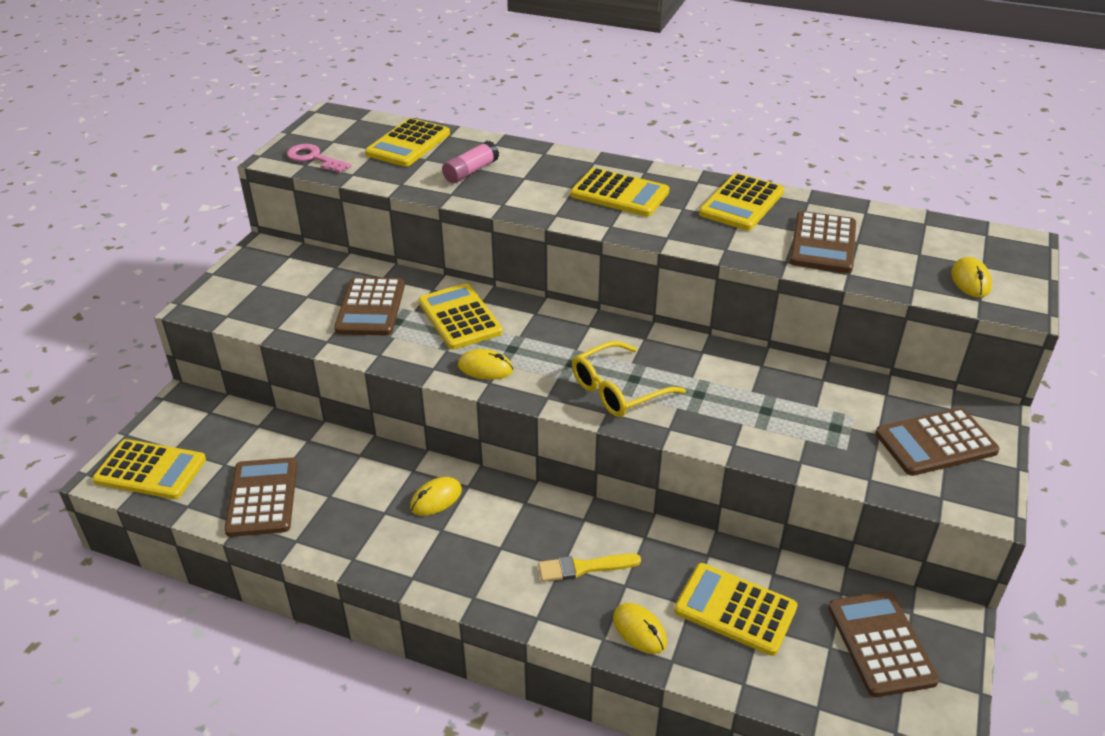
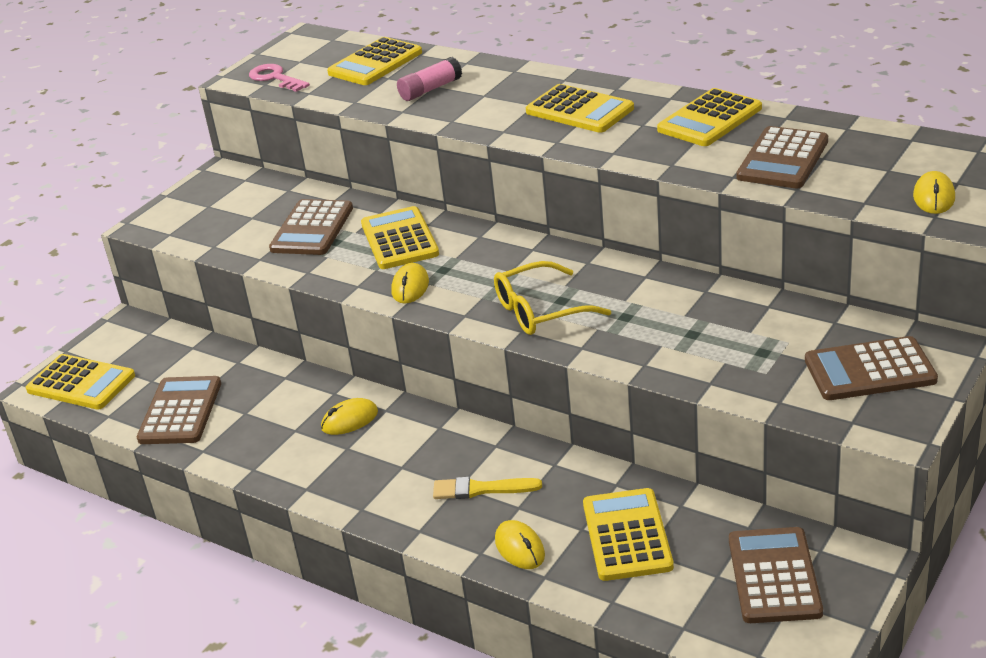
camera: 15 degrees right, 5 degrees down
(485, 368) = (410, 287): yellow mouse -> yellow mouse turned 75 degrees clockwise
(735, 609) = (627, 535): yellow calculator -> yellow calculator turned 45 degrees clockwise

